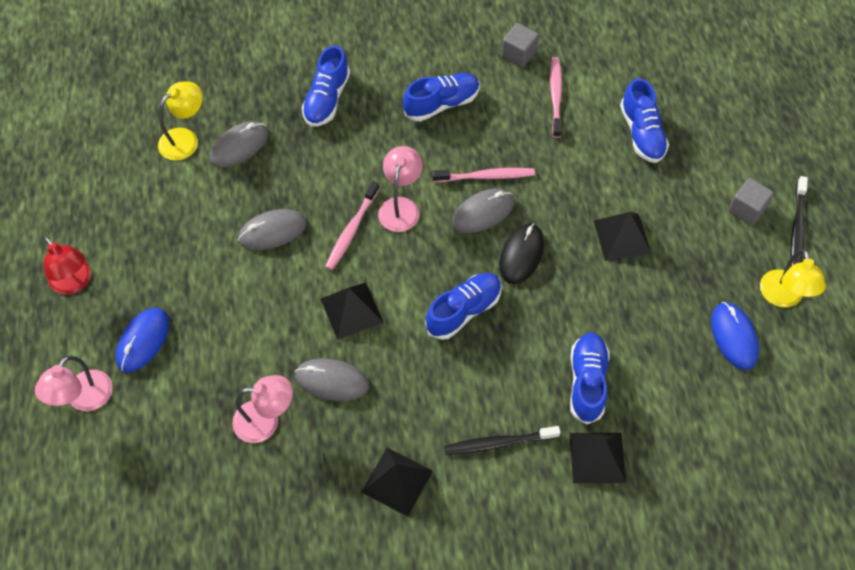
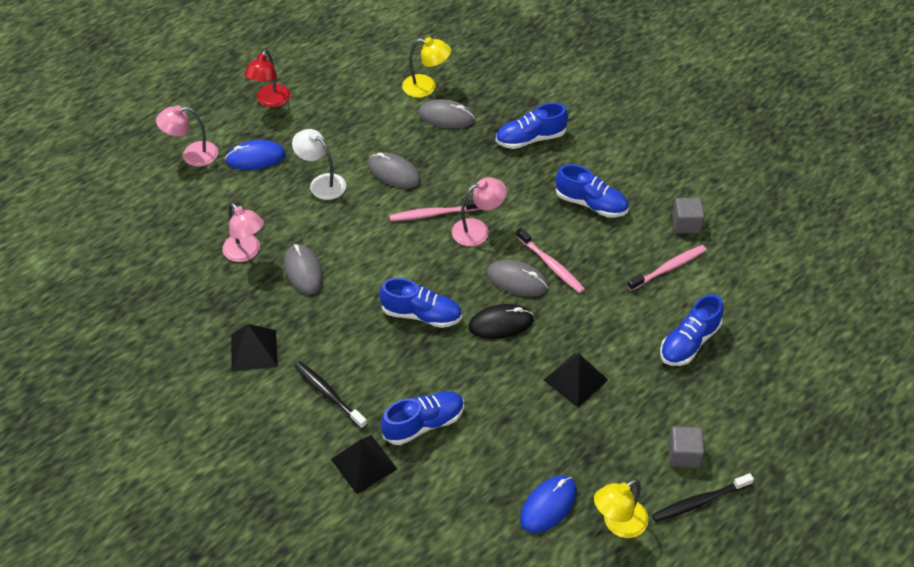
camera: 55 degrees right, 10 degrees down
(231, 300) = (322, 183): none -> white lamp
(351, 310) = (368, 250): black pyramid -> none

